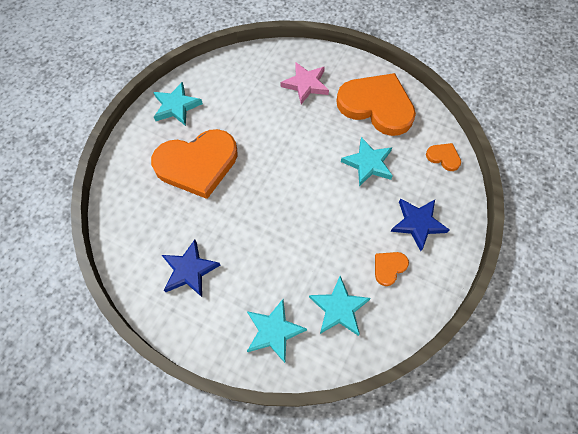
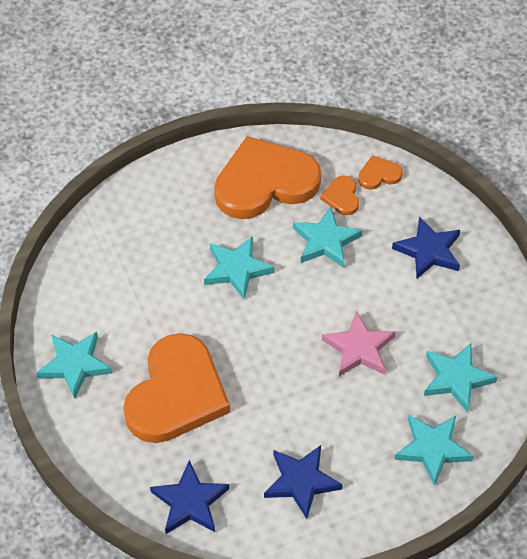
camera: 50 degrees left, 10 degrees down
(132, 221) = (190, 502): none -> blue star
(305, 84) = (172, 224): pink star -> pink star (359, 348)
(305, 134) = (237, 269): none -> turquoise star
(389, 267) = (452, 308): orange heart -> orange heart (341, 197)

